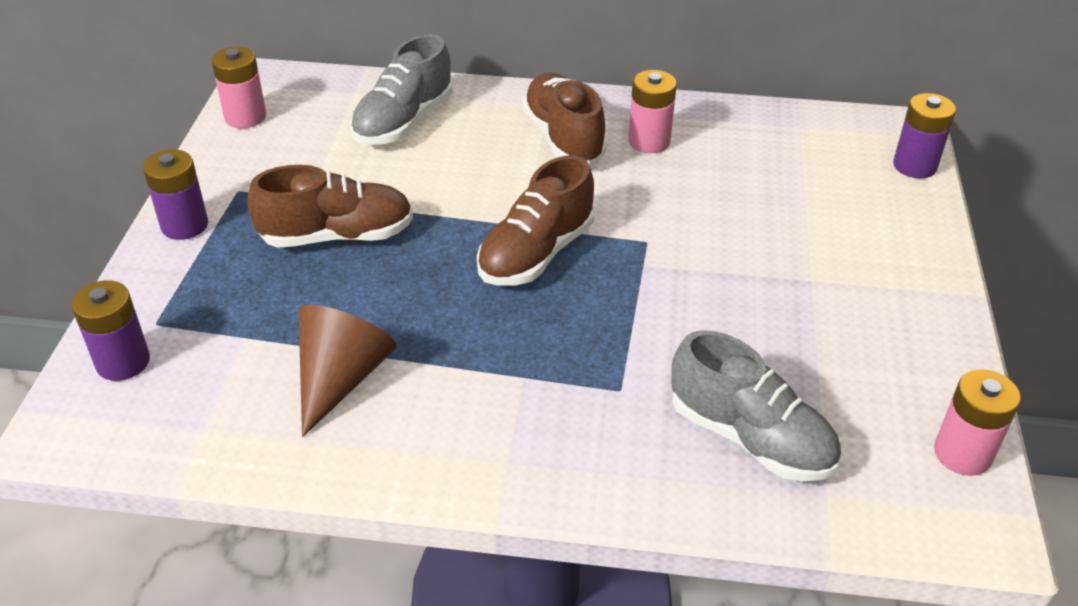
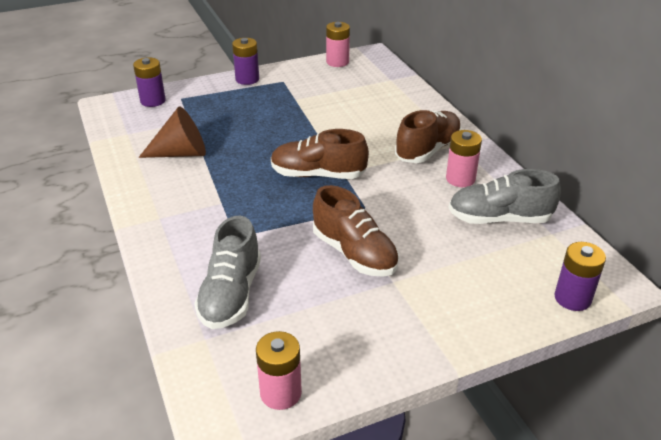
camera: 60 degrees right, 5 degrees down
(337, 236) = (276, 116): brown shoe -> brown shoe (354, 253)
(403, 122) = (383, 100): grey shoe -> grey shoe (499, 219)

